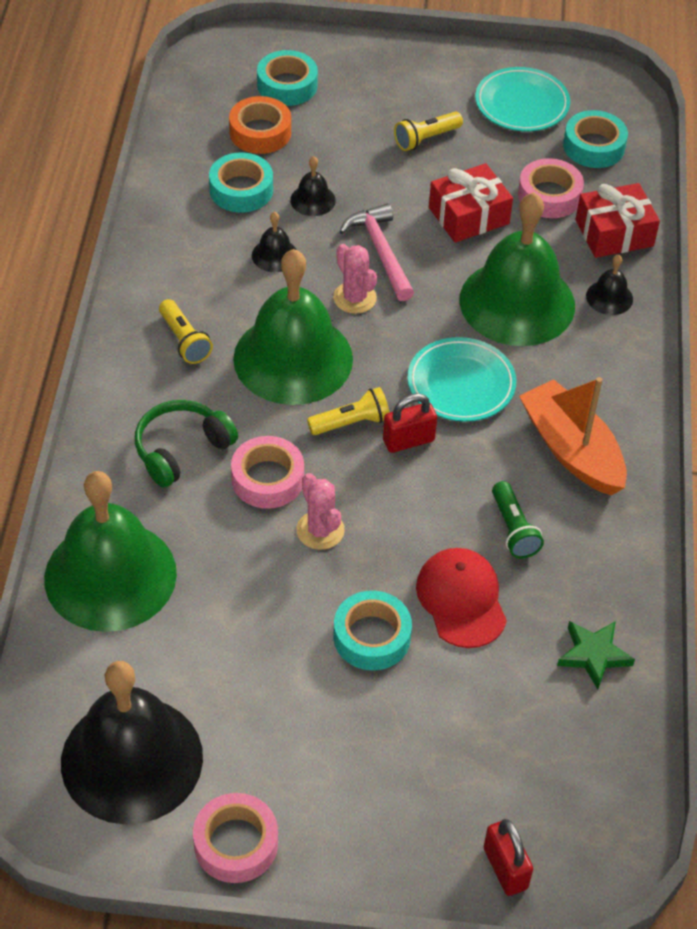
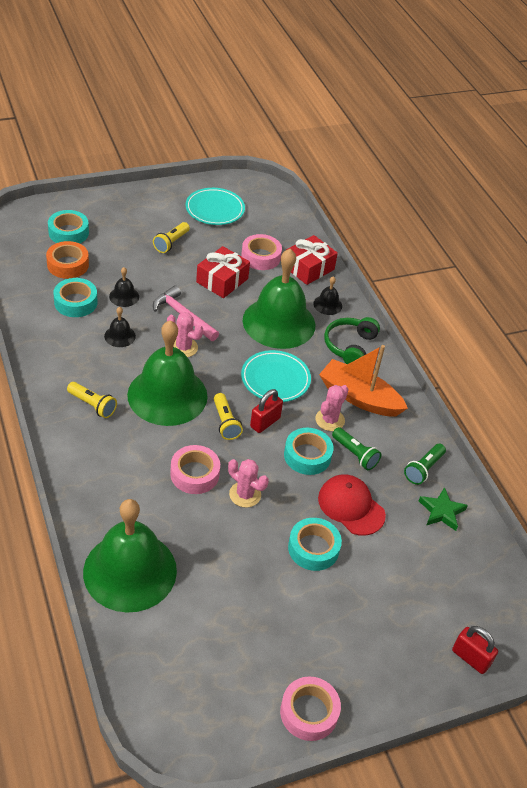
camera: 30 degrees left, 5 degrees down
(132, 759) = (212, 686): black bell -> none
(182, 450) = (130, 474): green headphones -> green headphones (350, 346)
(351, 423) = (225, 423): yellow flashlight -> yellow flashlight turned 120 degrees clockwise
(506, 468) = (330, 420): none -> pink cactus
(594, 146) = (269, 223): turquoise tape -> turquoise tape (307, 455)
(604, 586) = (423, 469): none -> green flashlight

